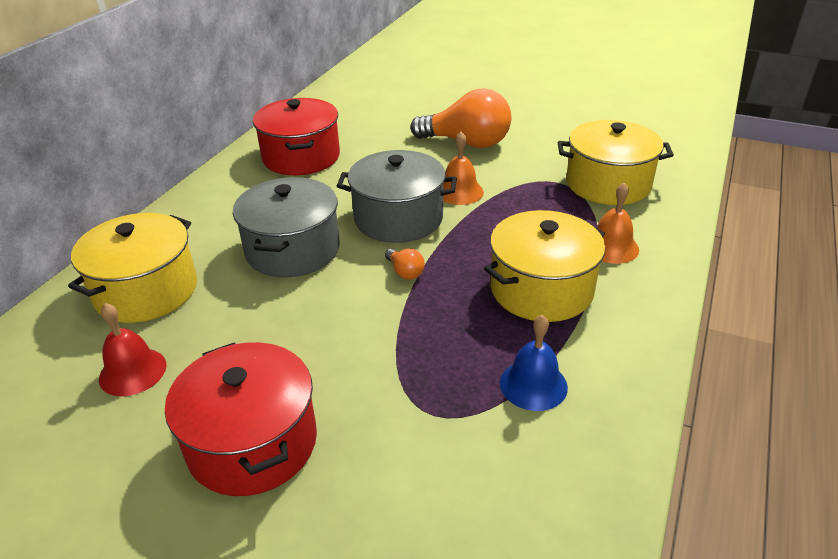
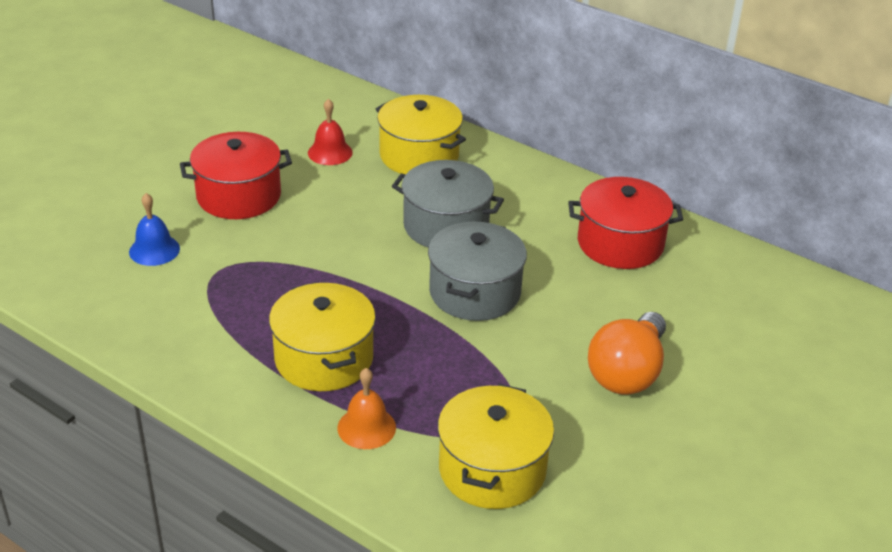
camera: 100 degrees right, 0 degrees up
(405, 272) = (386, 283): orange light bulb -> none
(459, 192) = (512, 343): orange bell -> none
(533, 384) = (216, 324): blue bell -> blue bell (154, 250)

